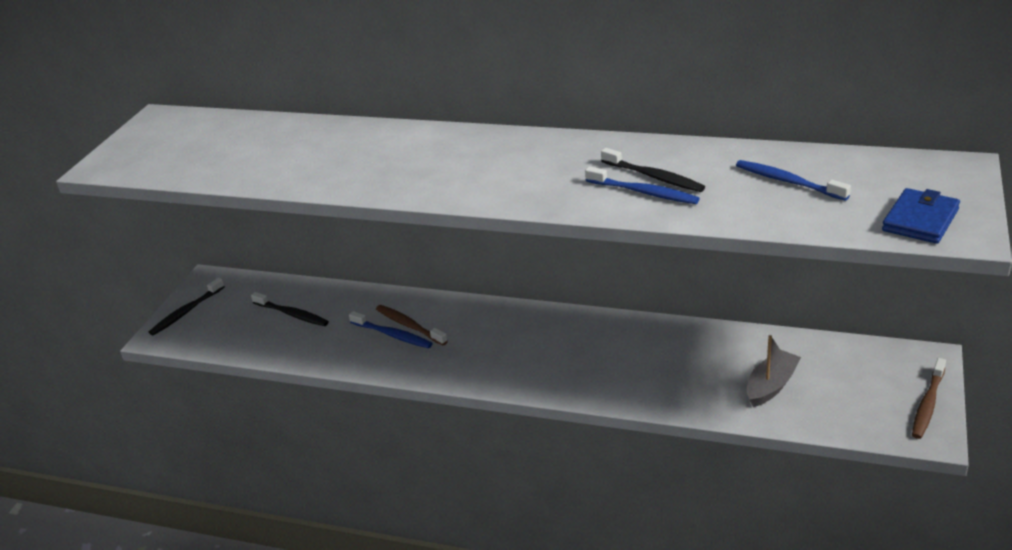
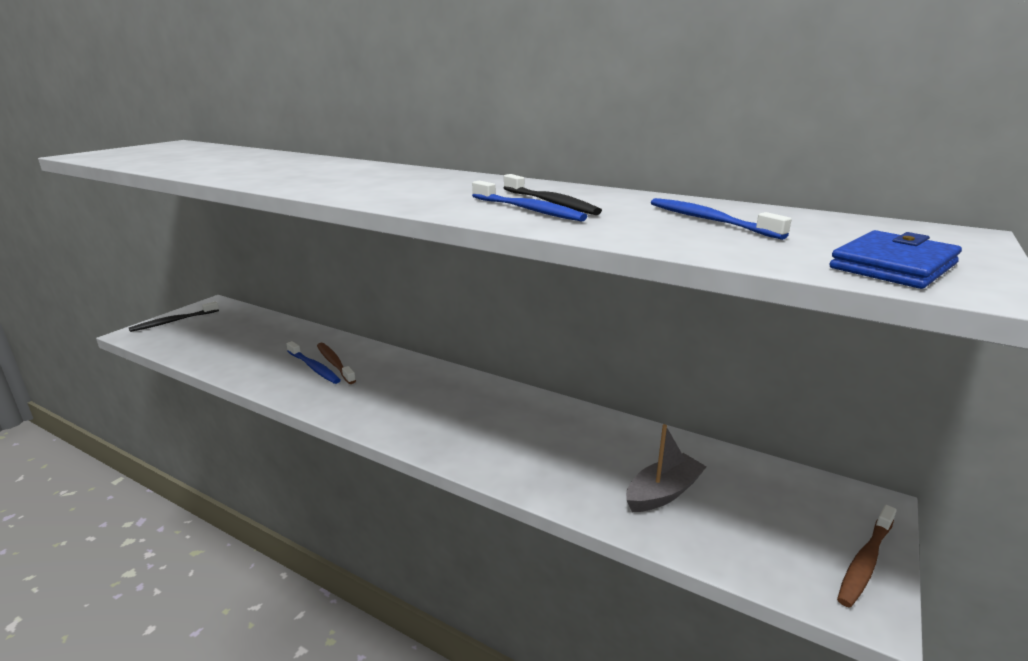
camera: 10 degrees right, 10 degrees down
(292, 314) = (249, 337): black toothbrush -> none

